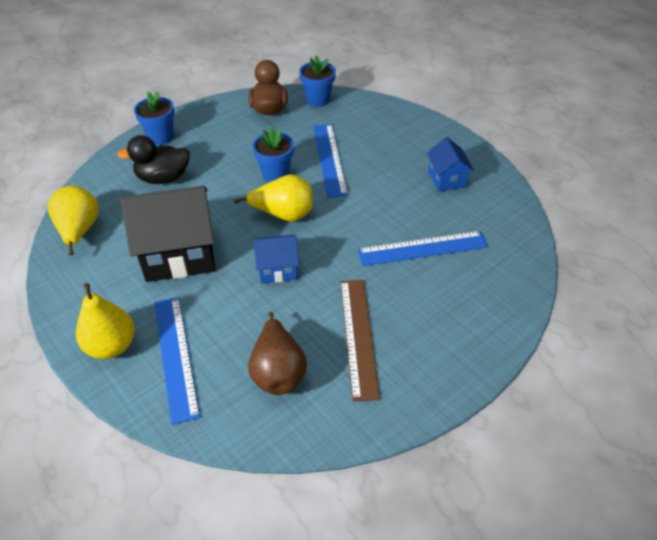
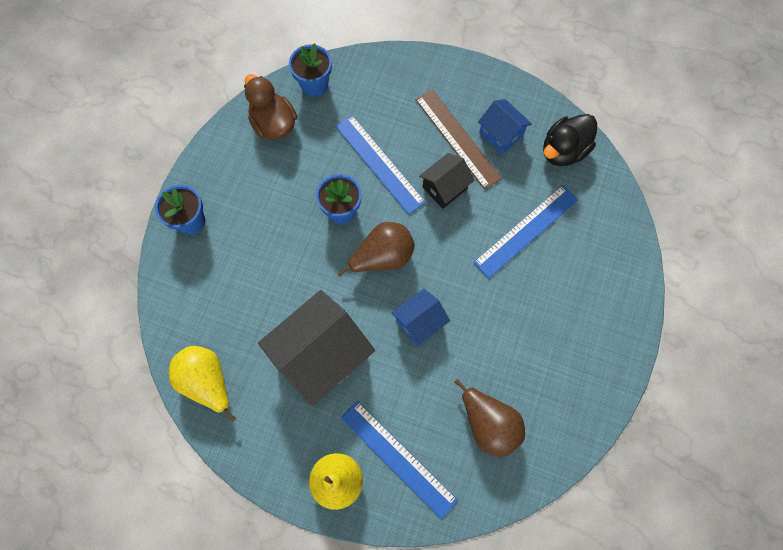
camera: 30 degrees left, 25 degrees up
(163, 178) = (236, 273): black duck -> black duck (563, 150)
(283, 214) = (382, 257): yellow pear -> brown pear
(358, 336) = (529, 353): brown ruler -> brown ruler (457, 138)
(371, 193) = (444, 188): none -> black house

